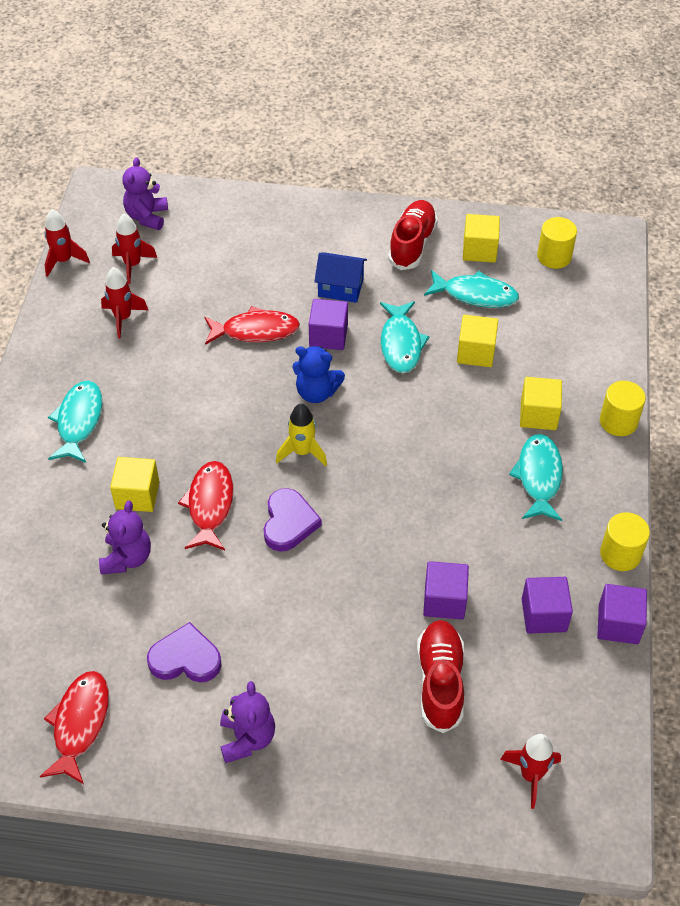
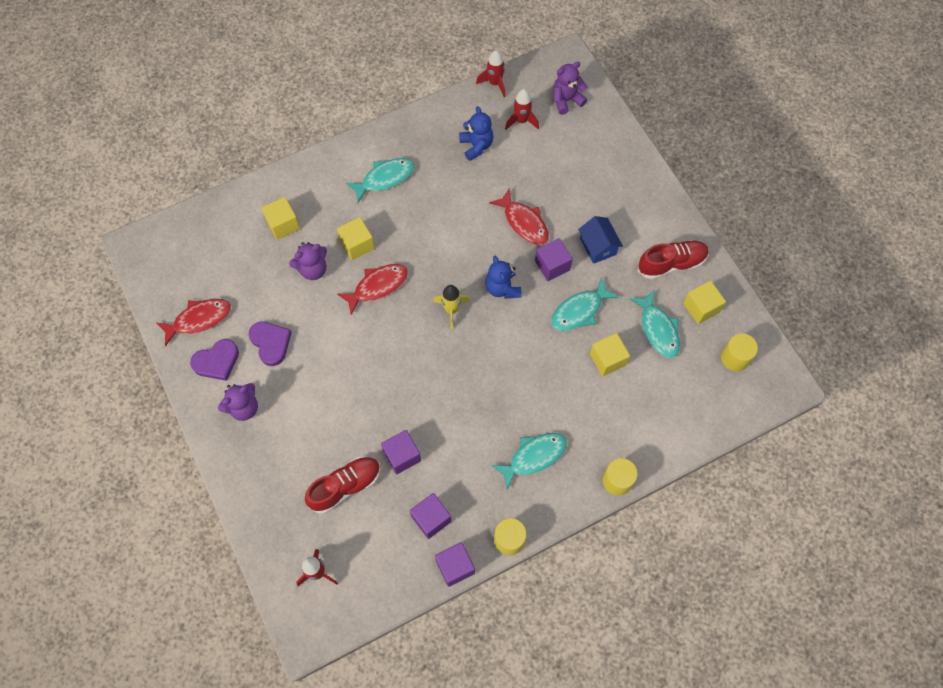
camera: 55 degrees right, 15 degrees up
(123, 318) = (476, 146): red rocket -> blue teddy bear
(289, 523) = (396, 336): purple heart -> purple heart (217, 361)
(538, 415) = (584, 428): yellow cube -> yellow cube (283, 224)

